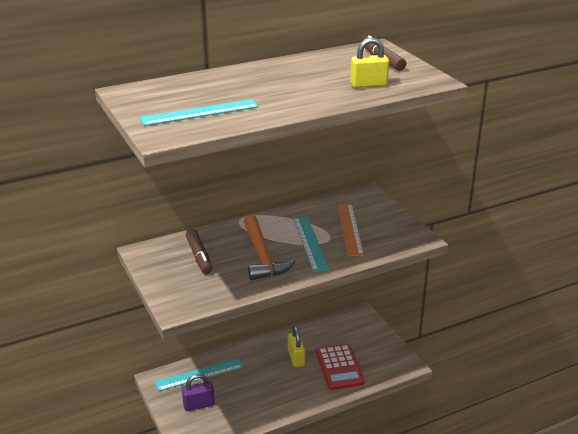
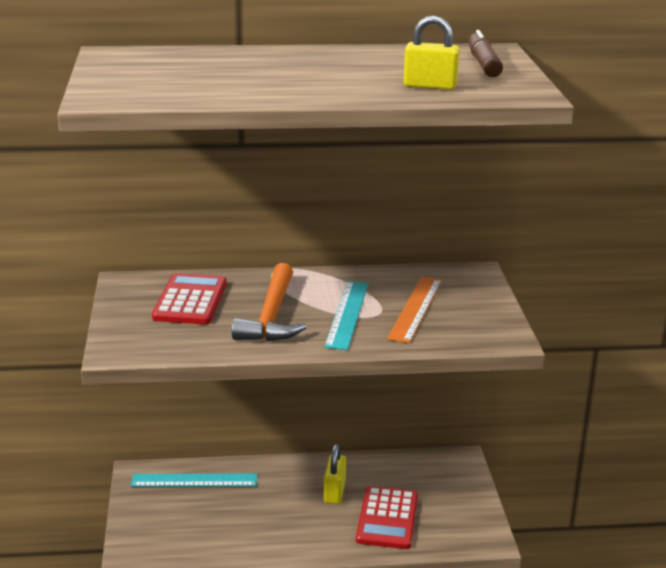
camera: 20 degrees right, 5 degrees down
(199, 112) = (174, 83): turquoise ruler -> none
(199, 256) = (190, 301): brown marker -> red calculator
(199, 405) = (171, 516): purple padlock -> none

